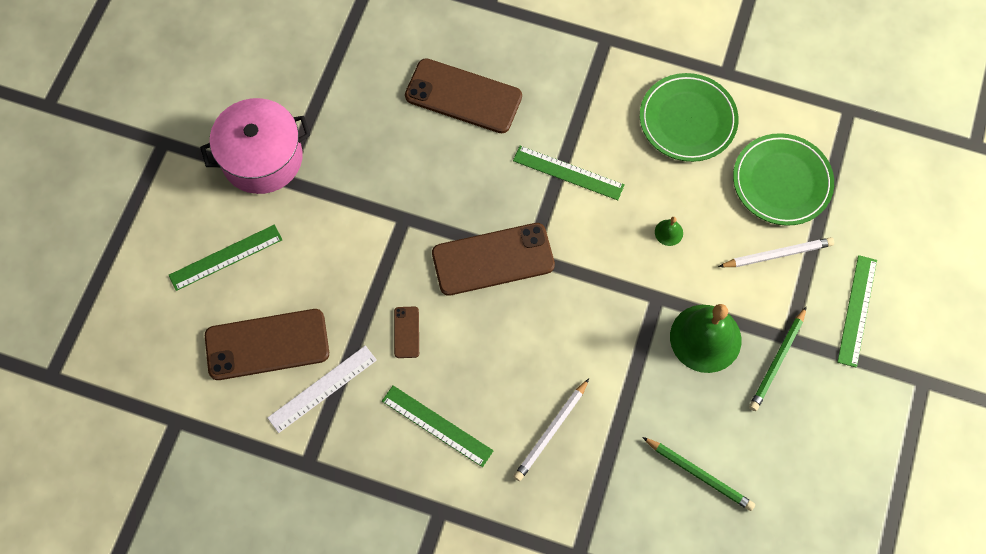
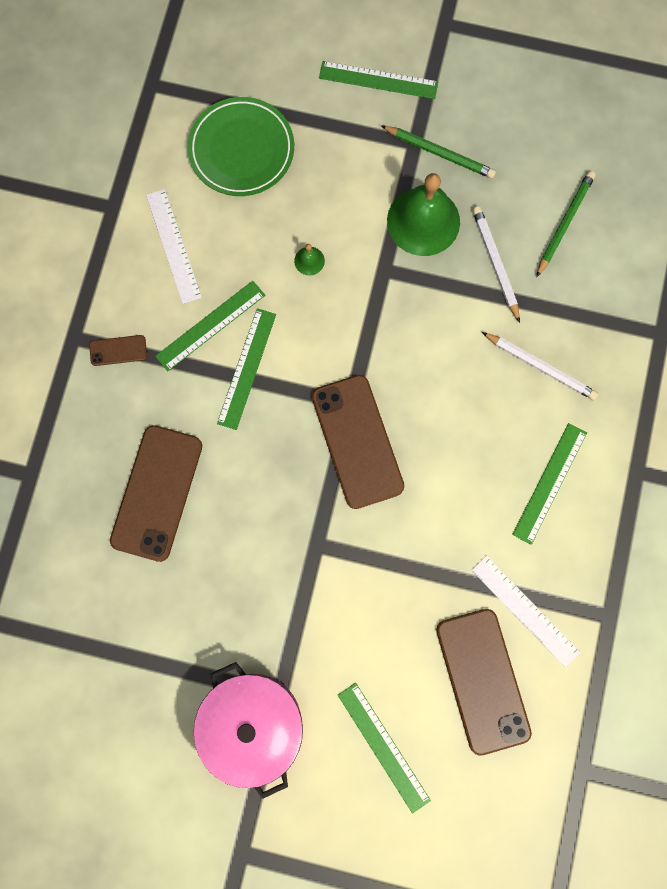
camera: 95 degrees left, 10 degrees up
(406, 332) = (451, 526): brown phone -> brown phone (118, 350)
(610, 146) = (210, 325): none -> green ruler
(687, 120) = (173, 245): green plate -> white ruler
(777, 254) = (325, 154): white pencil -> white pencil (495, 263)

